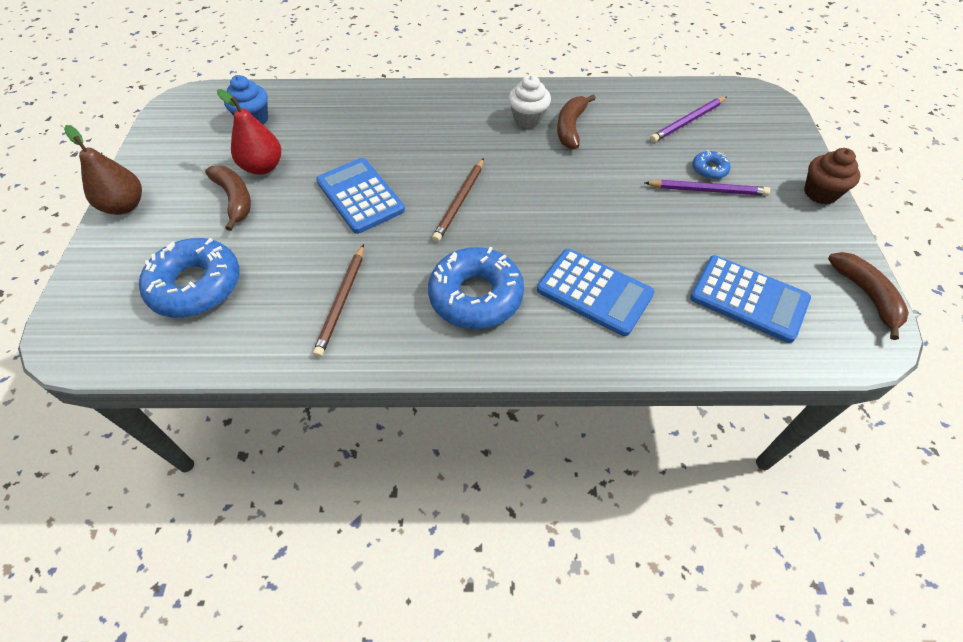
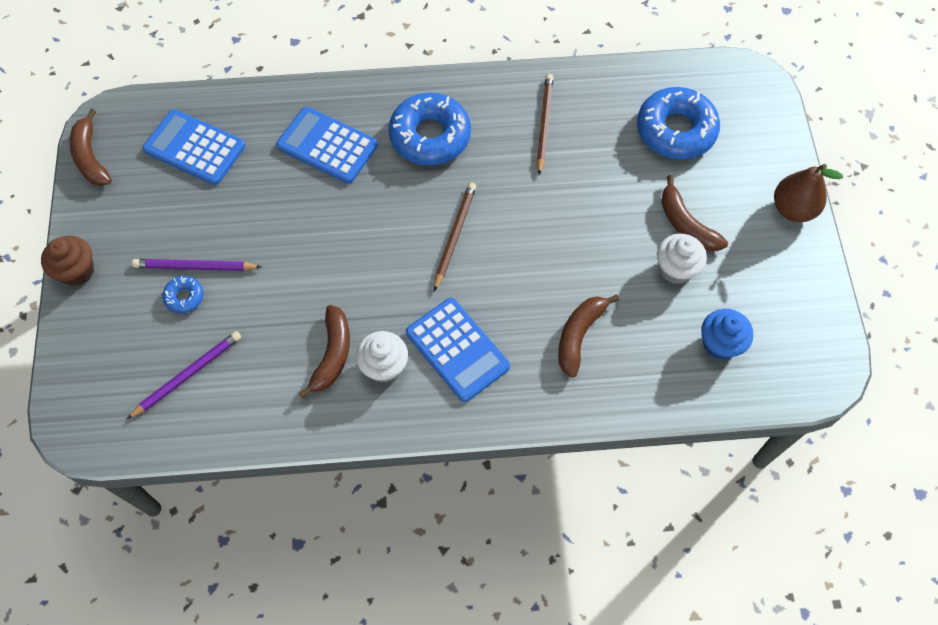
camera: 175 degrees right, 10 degrees up
(263, 167) = (676, 269): red pear -> white cupcake
(360, 196) = (558, 236): blue calculator -> blue calculator (457, 350)
(365, 129) = (579, 335): none -> brown banana

